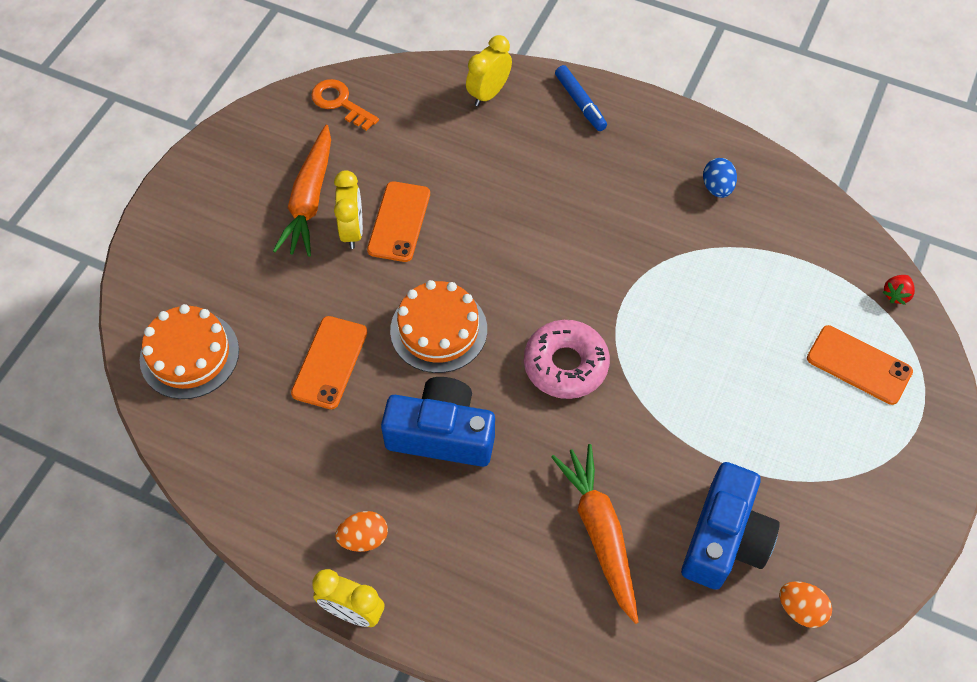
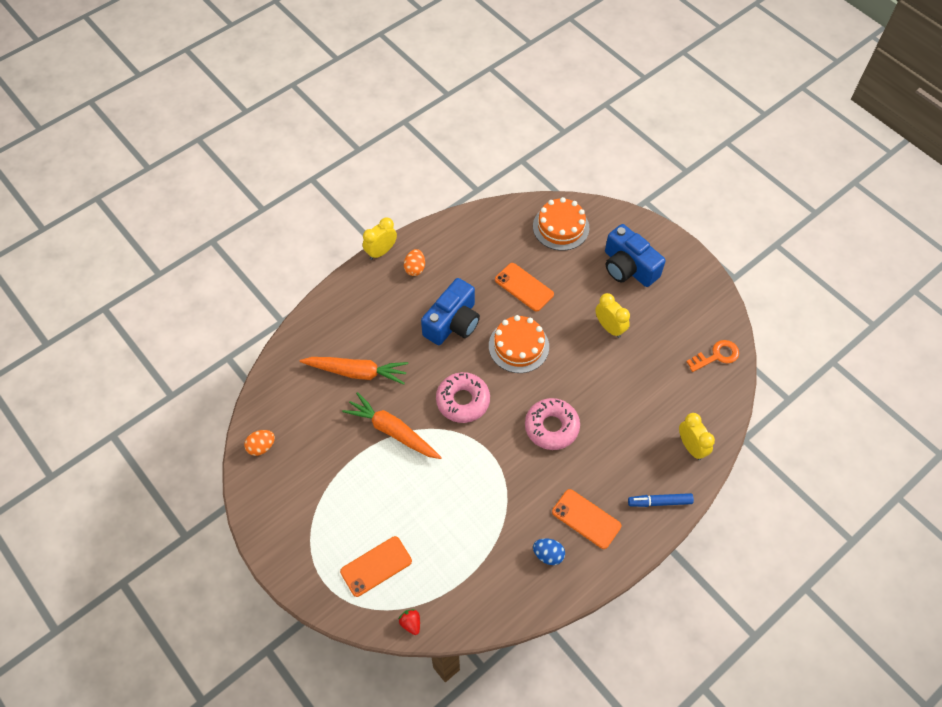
camera: 115 degrees right, 0 degrees up
(309, 200) = (643, 313): orange carrot -> orange carrot (392, 431)
(352, 230) = (609, 328): yellow clock -> yellow clock turned 150 degrees counterclockwise
(399, 222) = (605, 354): orange phone -> orange phone (586, 519)
(545, 244) = (551, 427): none -> pink donut
(724, 539) = (318, 430): blue camera -> blue camera (628, 267)

